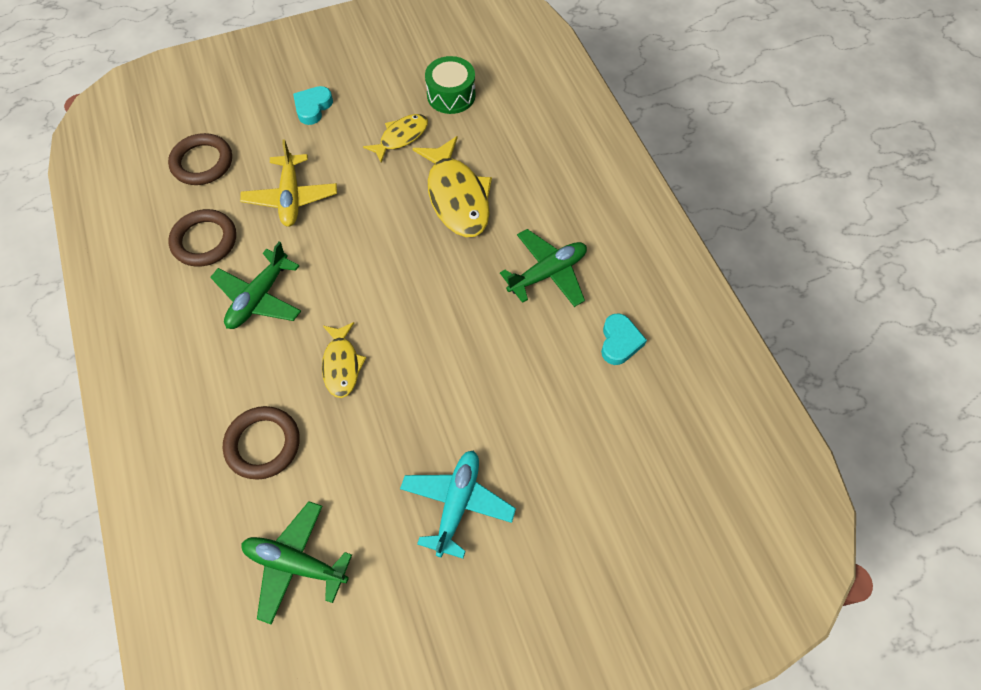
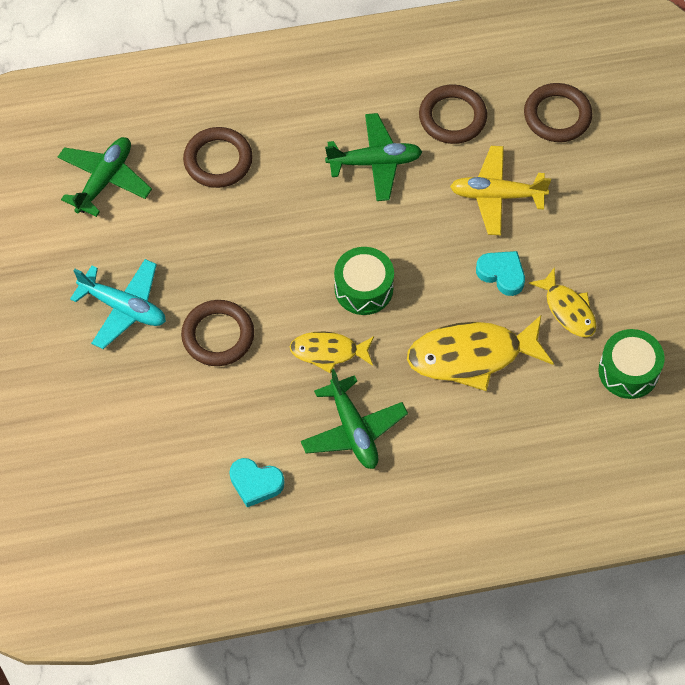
camera: 100 degrees right, 0 degrees up
(259, 297) = (374, 162): green plane -> green plane turned 135 degrees clockwise
(313, 107) = (625, 224): turquoise heart -> turquoise heart (502, 274)
(342, 365) = (284, 227): yellow fish -> yellow fish (328, 352)
(402, 286) = (363, 288): none -> green drum
(474, 403) = (218, 335): none -> brown ring

